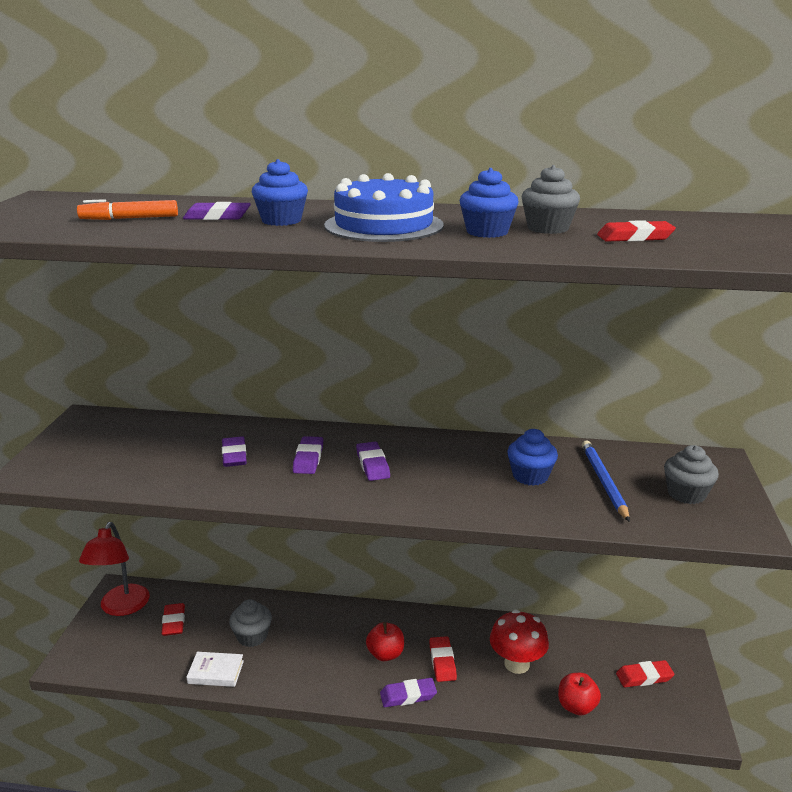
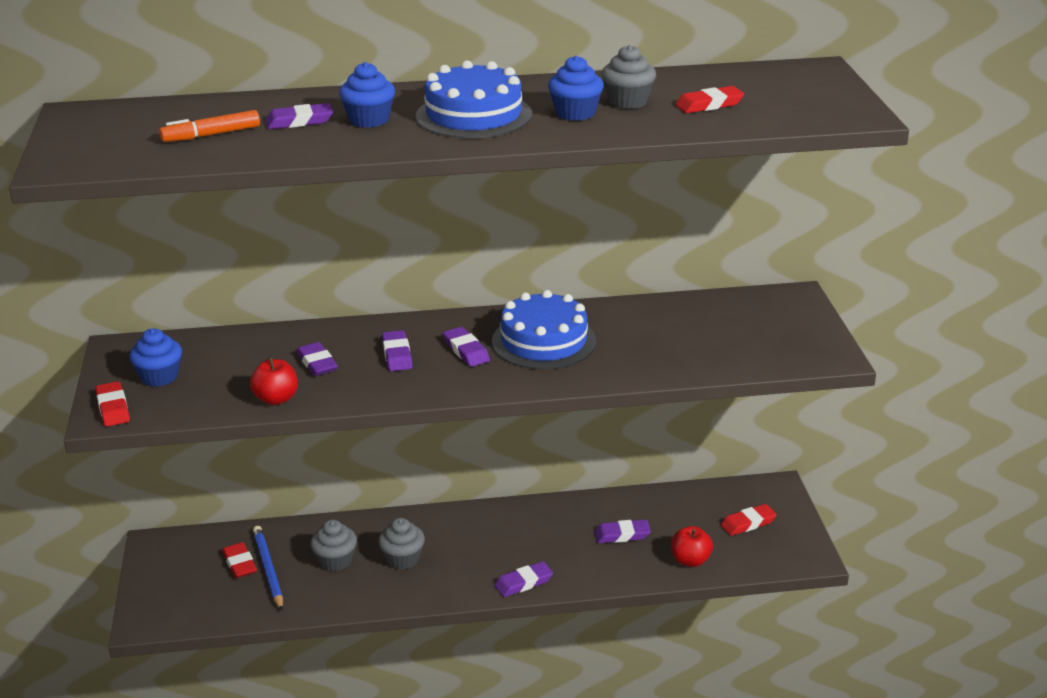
camera: 15 degrees left, 5 degrees up
(121, 607) = (170, 560): red lamp -> none
(216, 672) = (313, 600): white book -> none
(385, 654) = (486, 551): red apple -> red apple (276, 399)
(442, 662) = (547, 547): red eraser -> red eraser (113, 408)
(449, 467) = (544, 341): none -> blue cake
(517, 664) = (622, 535): red mushroom -> purple eraser
(530, 476) = (625, 338): blue cupcake -> blue cupcake (159, 377)
(603, 482) = (695, 333): blue pencil -> blue pencil (268, 570)
(686, 494) = (773, 333): grey cupcake -> grey cupcake (402, 559)

